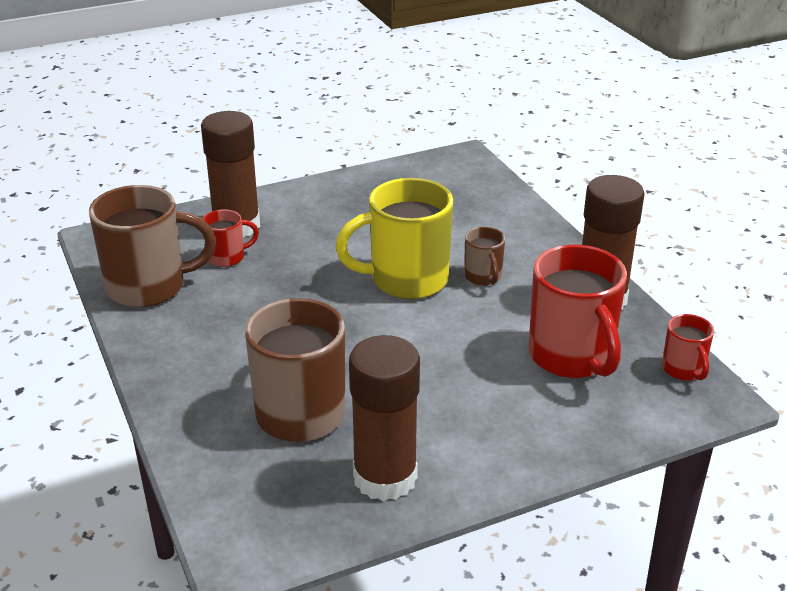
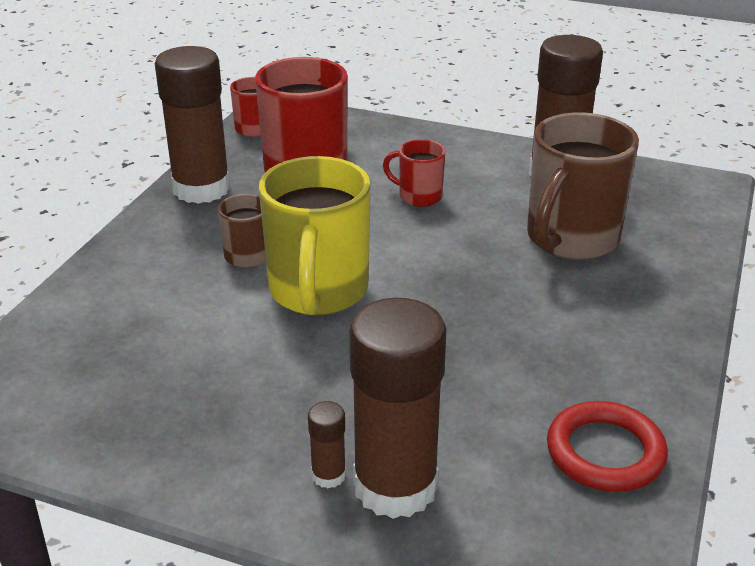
camera: 135 degrees left, 0 degrees up
(149, 287) = (605, 452): brown mug -> red ring
(227, 257) = (464, 438): red mug -> red mug (418, 196)
(271, 215) = (328, 475): none -> brown glue stick
(406, 280) = (318, 292): yellow mug -> yellow mug turned 60 degrees clockwise

